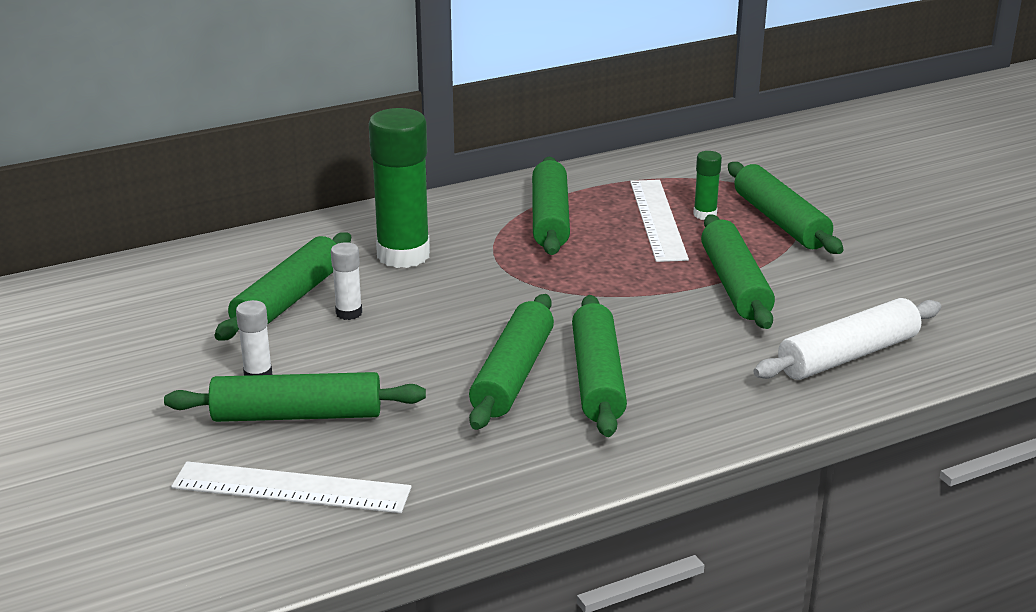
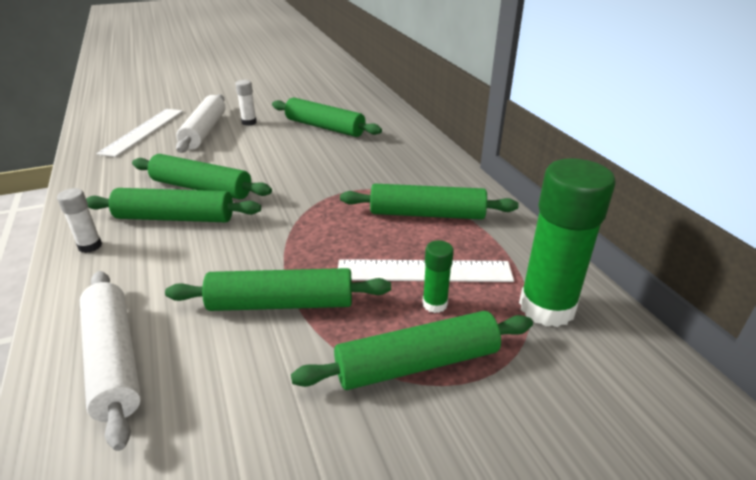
camera: 95 degrees right, 5 degrees up
(297, 415) = (204, 131): green rolling pin -> white rolling pin
(349, 313) = (303, 142): white glue stick -> white glue stick (90, 246)
(403, 255) = (373, 157): green glue stick -> green glue stick (546, 307)

